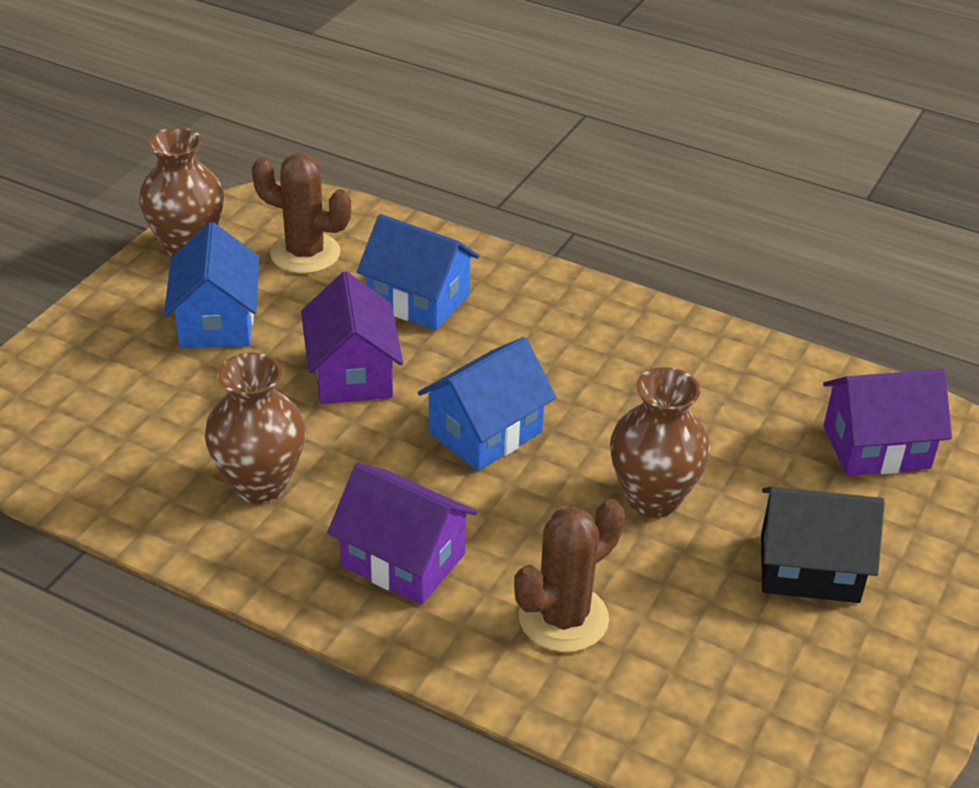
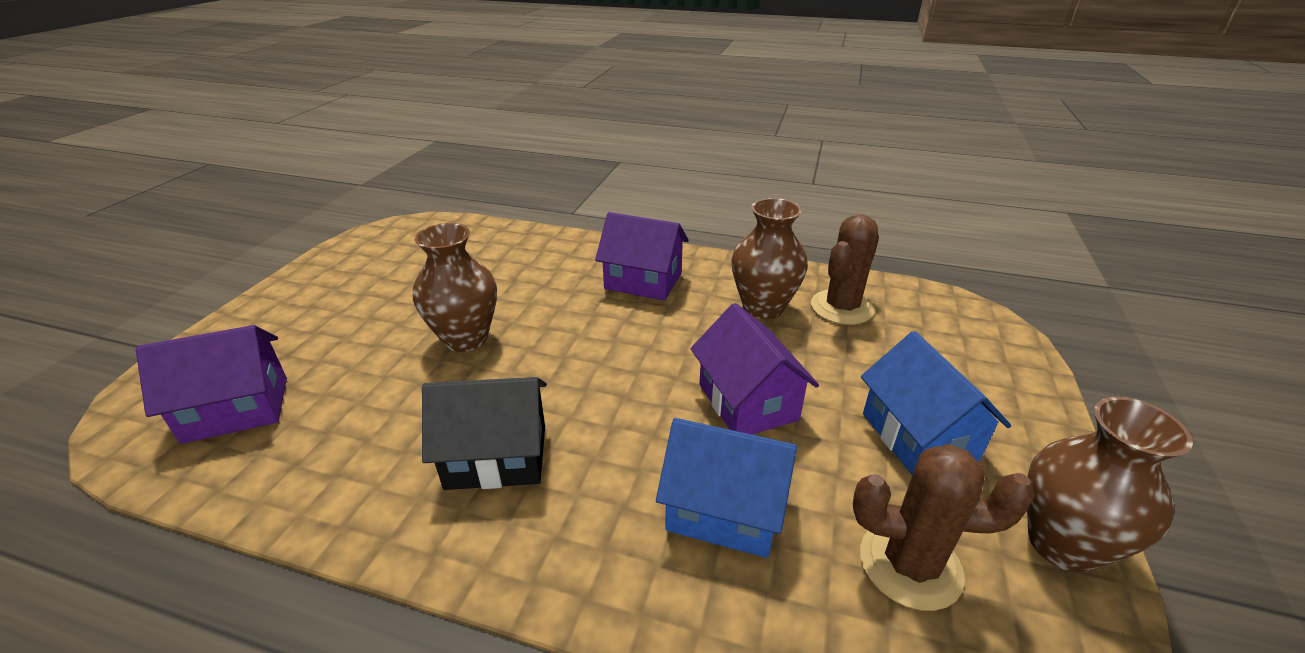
camera: 170 degrees right, 5 degrees down
(485, 432) = (607, 367): blue house -> none
(563, 618) = (536, 268): brown cactus -> brown cactus (841, 307)
(809, 568) = (359, 311): black house -> black house (497, 456)

